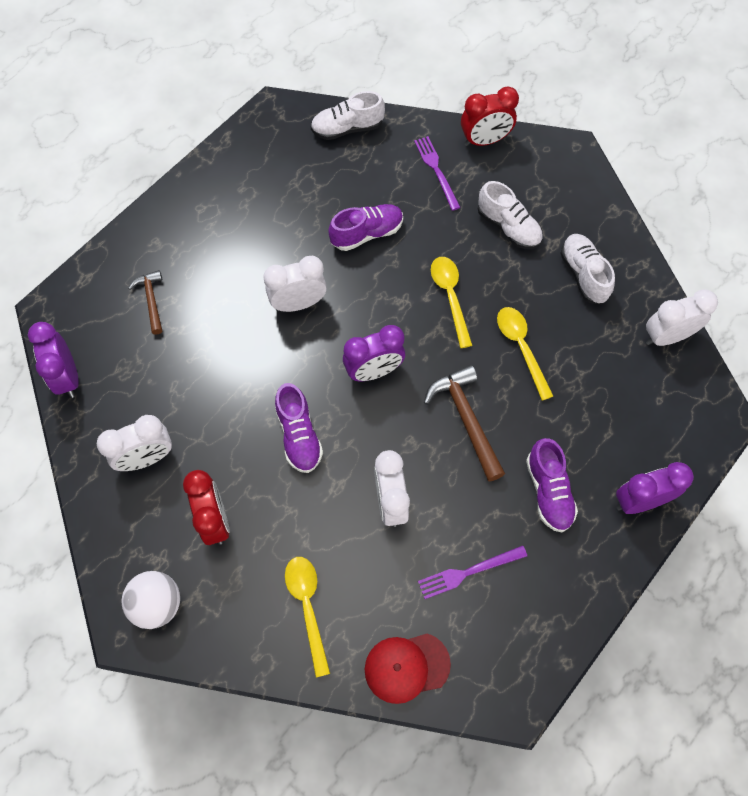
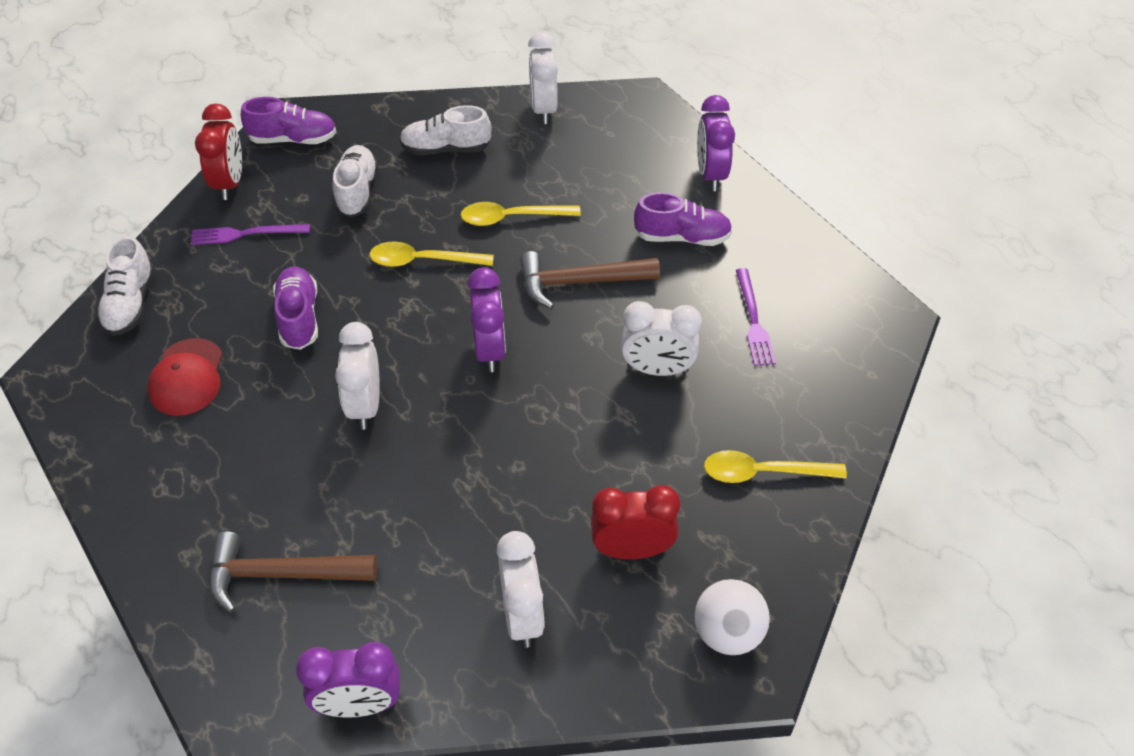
camera: 75 degrees left, 15 degrees down
(151, 300) = (281, 574): brown hammer -> brown hammer, size x1.64
(299, 435) = (547, 440): purple shoe -> purple shoe (293, 139)
(406, 667) = (846, 396): red cap -> red cap (187, 377)
(508, 227) = (357, 191): white shoe -> white shoe turned 60 degrees counterclockwise

